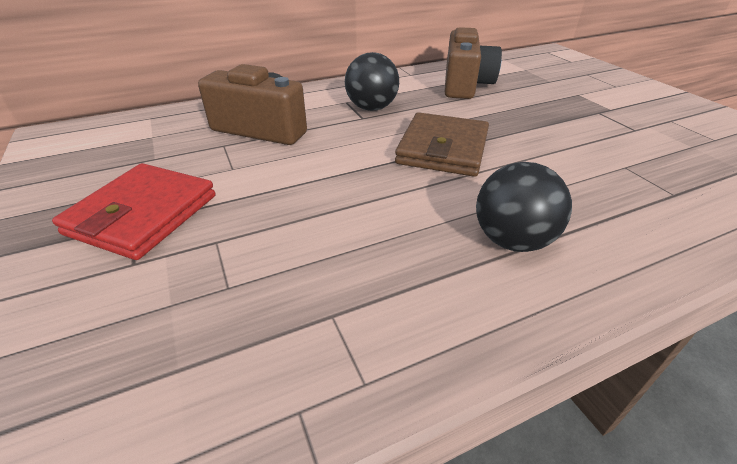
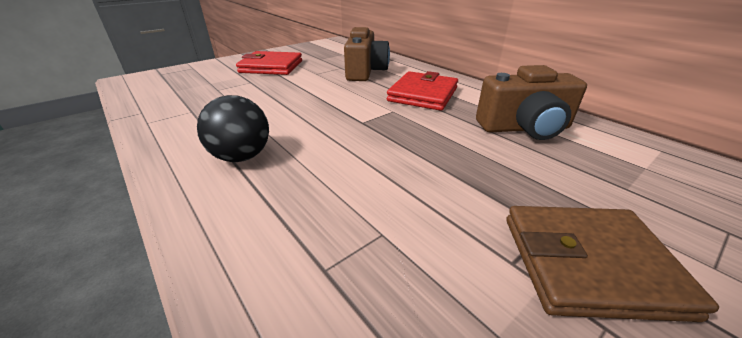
camera: 75 degrees right, 5 degrees down
(371, 108) = (423, 94): black ball -> red wallet
(443, 149) = (368, 125): brown wallet -> brown wallet (588, 264)

